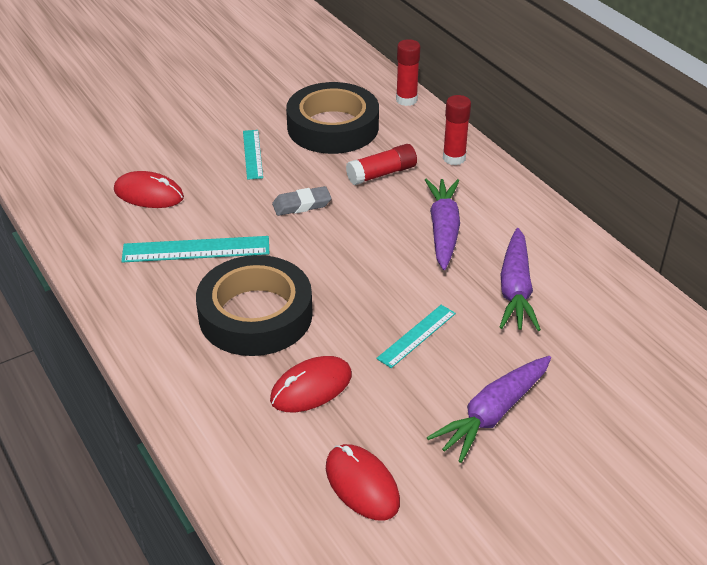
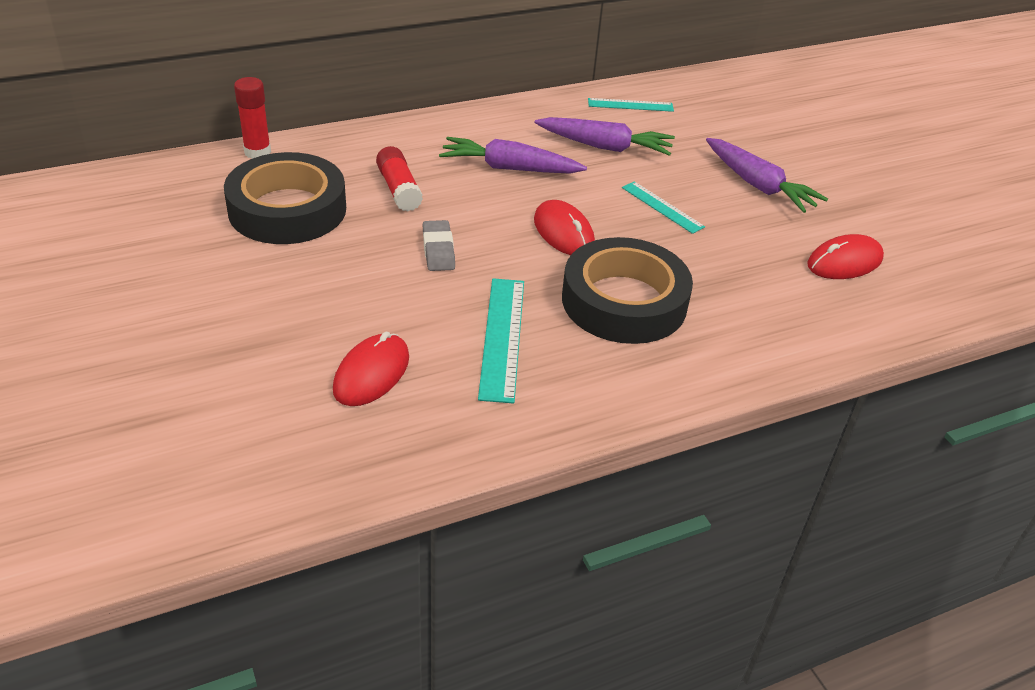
camera: 85 degrees left, 0 degrees up
(252, 154) = (317, 276): turquoise ruler -> turquoise ruler (630, 105)
(311, 387) = (731, 276): red mouse -> red mouse (563, 232)
(454, 158) = (389, 142): red glue stick -> none

